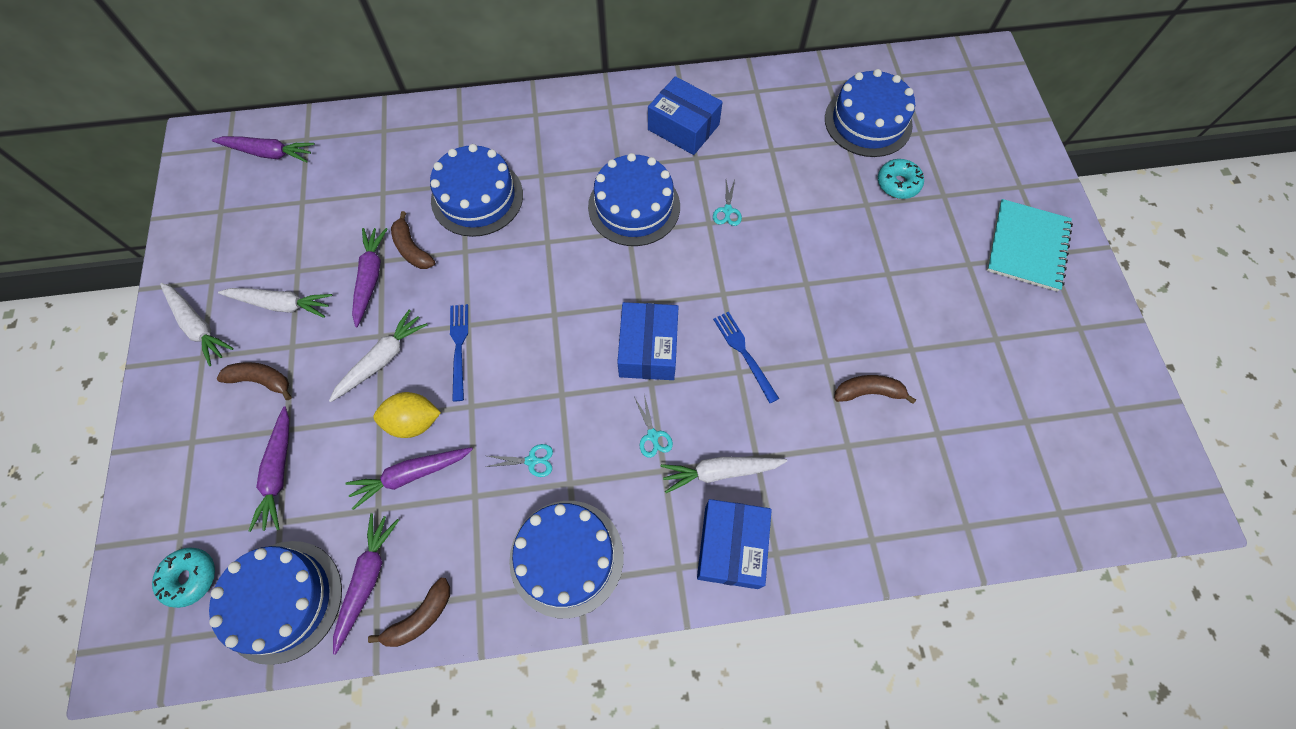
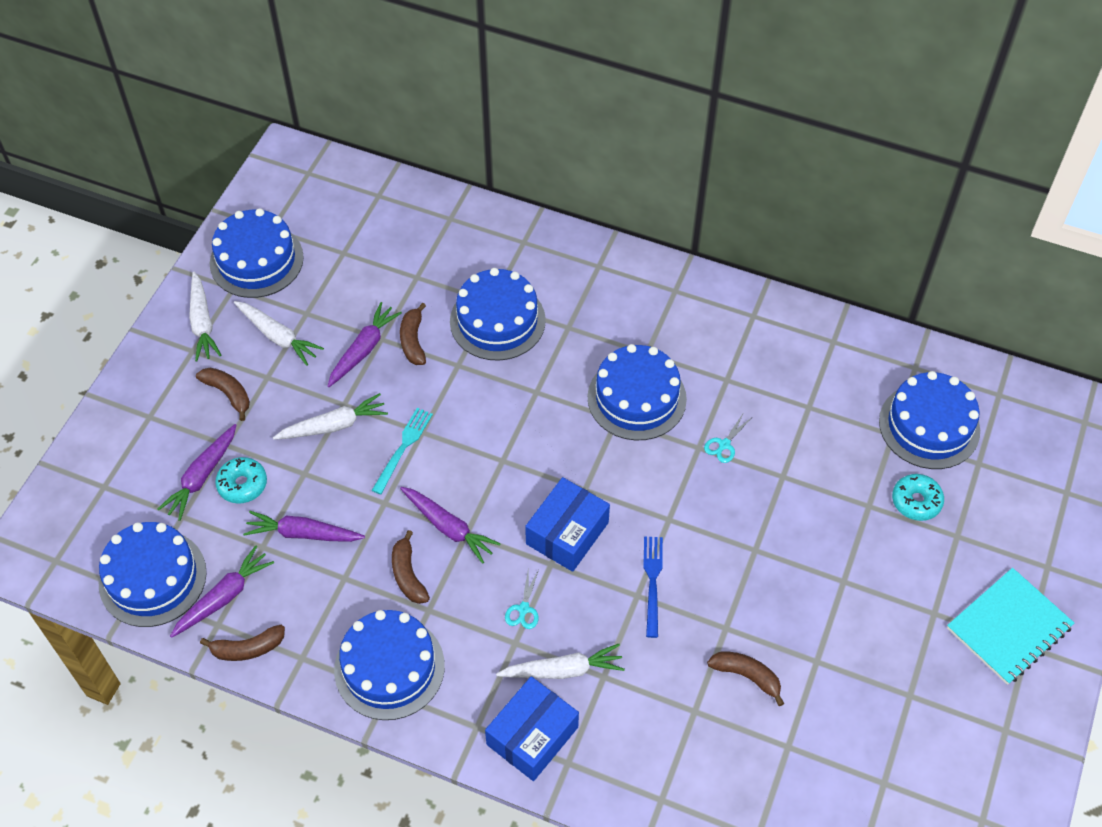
camera: 30 degrees right, 10 degrees down
(190, 578) = (95, 523): turquoise donut -> turquoise donut (242, 484)
(221, 245) = (256, 260): none -> blue cake
(269, 153) = (339, 194): purple carrot -> purple carrot (448, 527)
(413, 422) = (330, 491): yellow lemon -> none
(459, 347) = (403, 448): blue fork -> turquoise fork
(532, 461) = (408, 575): turquoise scissors -> brown banana
(683, 127) = (734, 344): blue box -> none
(720, 472) = (563, 670): white carrot -> white carrot turned 150 degrees clockwise

